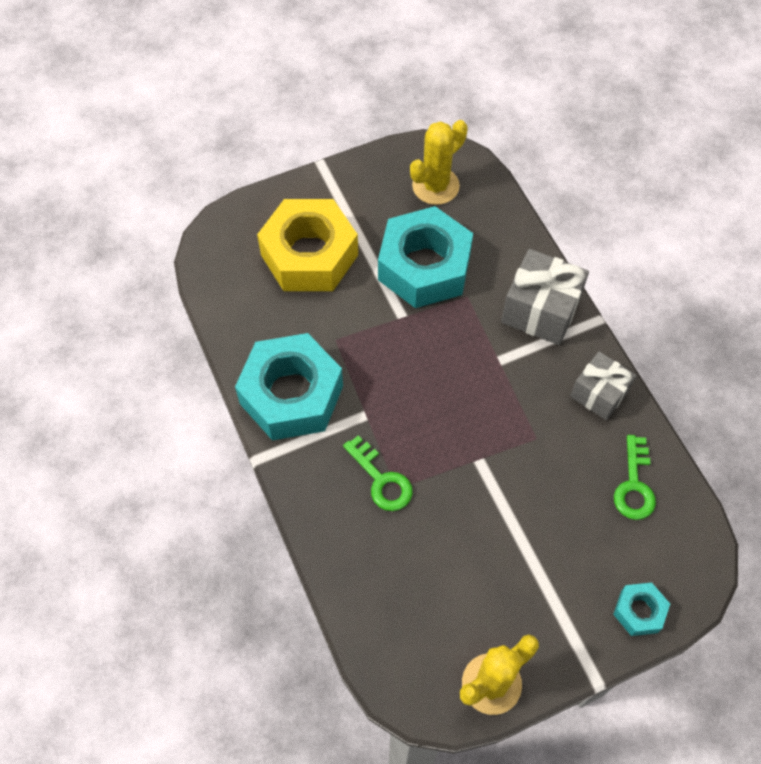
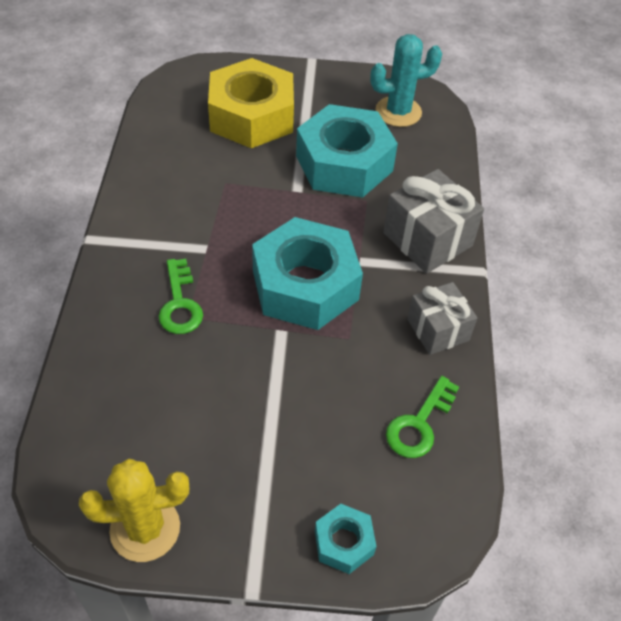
camera: 25 degrees right, 10 degrees down
(291, 395) = (155, 205): turquoise nut -> turquoise nut (305, 285)
(435, 186) = (398, 112): yellow cactus -> turquoise cactus

